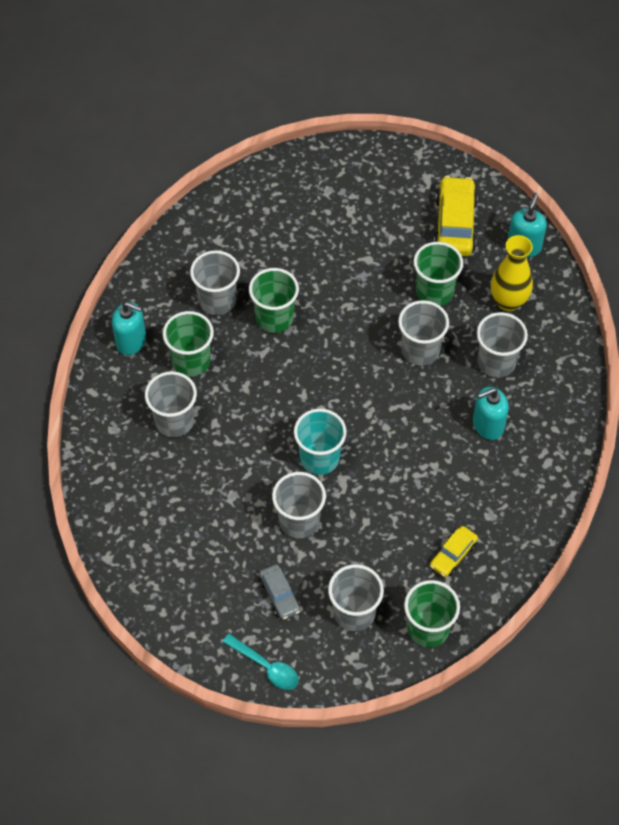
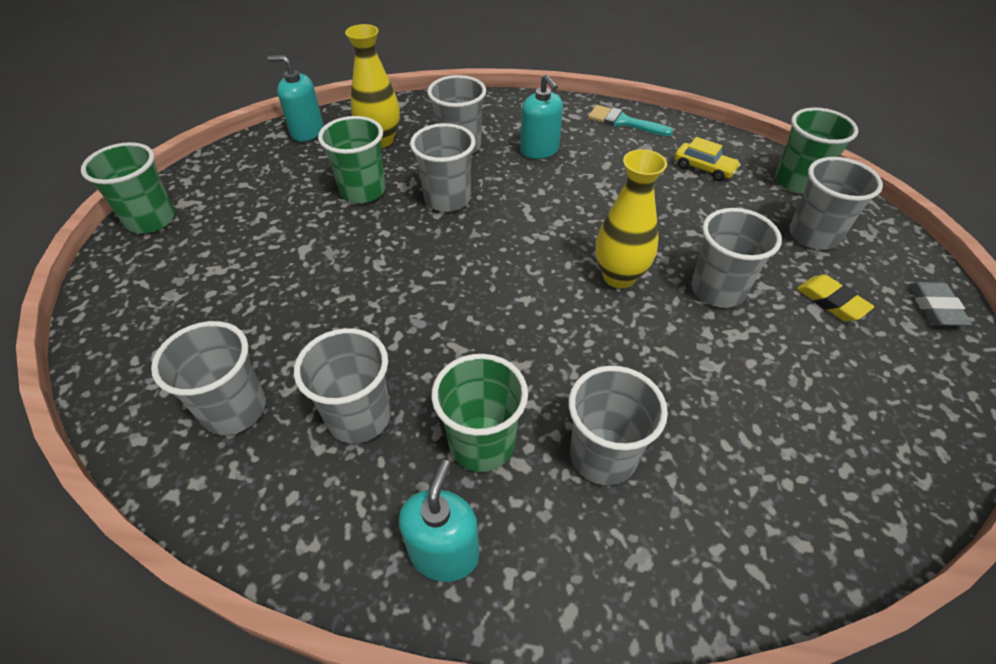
camera: 95 degrees left, 10 degrees down
(231, 240) = (234, 409): none -> grey cup
(265, 666) = (935, 308): turquoise spoon -> grey eraser
(274, 318) = (396, 339): green cup -> green cup (151, 220)
(279, 595) = (831, 301): grey car -> yellow eraser
(319, 458) = (619, 276): turquoise cup -> yellow vase
(455, 224) = (265, 179): yellow car -> none
(534, 504) = (623, 122): none -> turquoise brush

